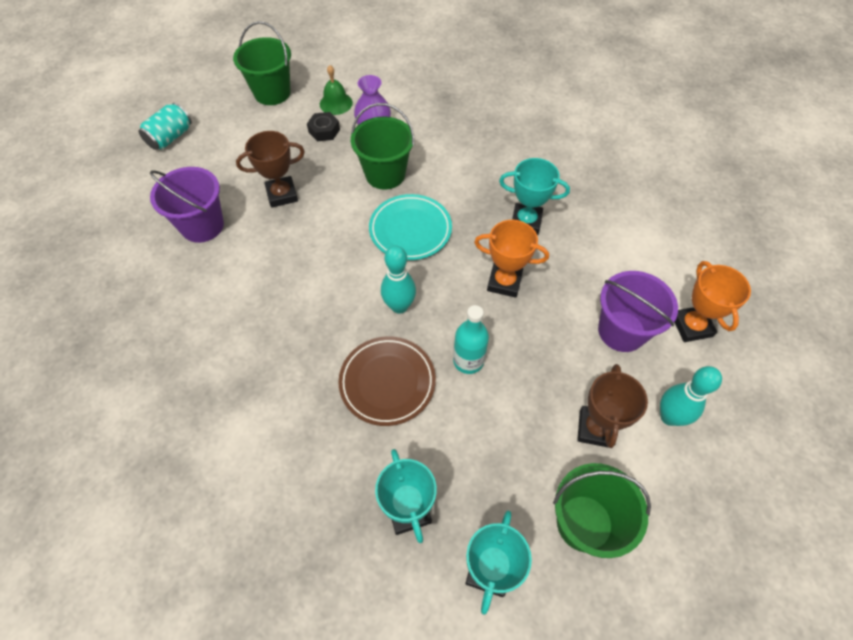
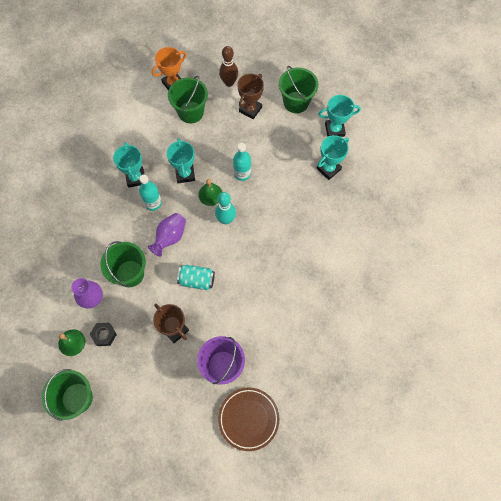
camera: 115 degrees left, 10 degrees up
(170, 137) = (155, 446): turquoise can -> turquoise can (197, 280)
(387, 382) = (273, 205): brown plate -> brown plate (248, 419)
(410, 230) = (170, 237): turquoise plate -> purple vase
(452, 302) = (210, 194): none -> green bell
(475, 228) = (153, 203): none -> turquoise bottle
(504, 282) = (185, 174): orange trophy -> turquoise trophy
(595, 428) = (250, 109): brown trophy -> brown trophy turned 45 degrees counterclockwise
(621, 331) = (190, 112): purple bucket -> green bucket
(669, 417) = (229, 83): turquoise bowling pin -> brown bowling pin

